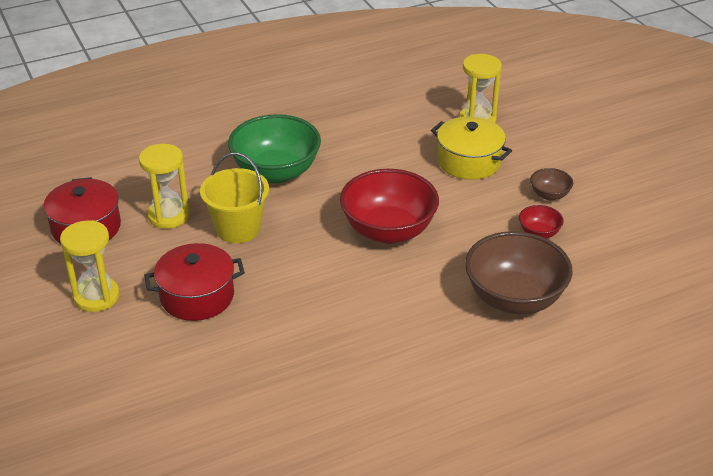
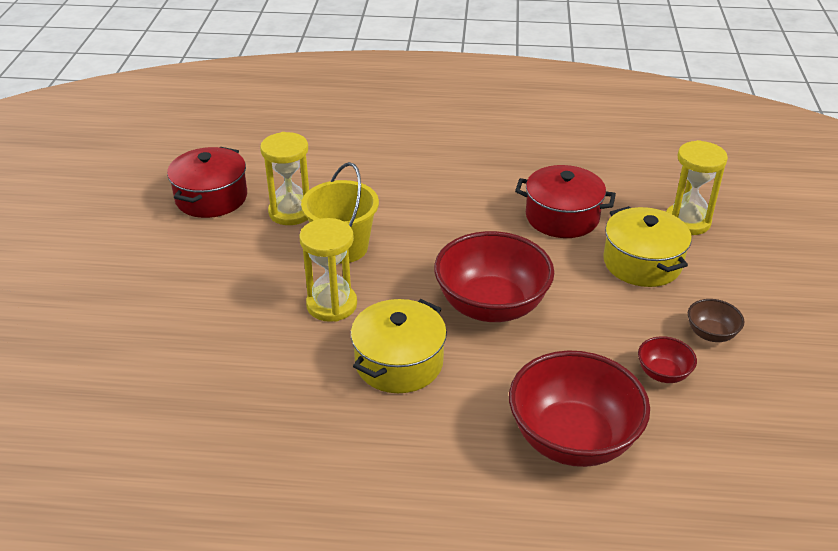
camera: 30 degrees right, 0 degrees up
(96, 296) = (162, 265): yellow hourglass -> yellow hourglass (331, 305)
(197, 296) = (248, 300): red pot -> red pot (562, 217)
(276, 172) = (427, 205): green bowl -> none
(355, 296) = (399, 362): none -> yellow pot
(514, 298) = (572, 439): brown bowl -> red bowl

